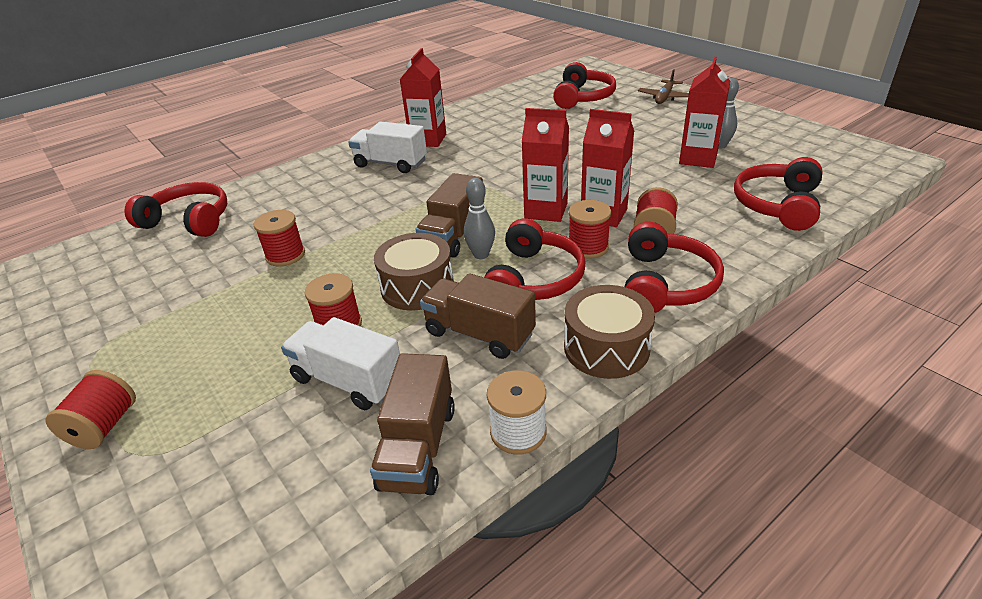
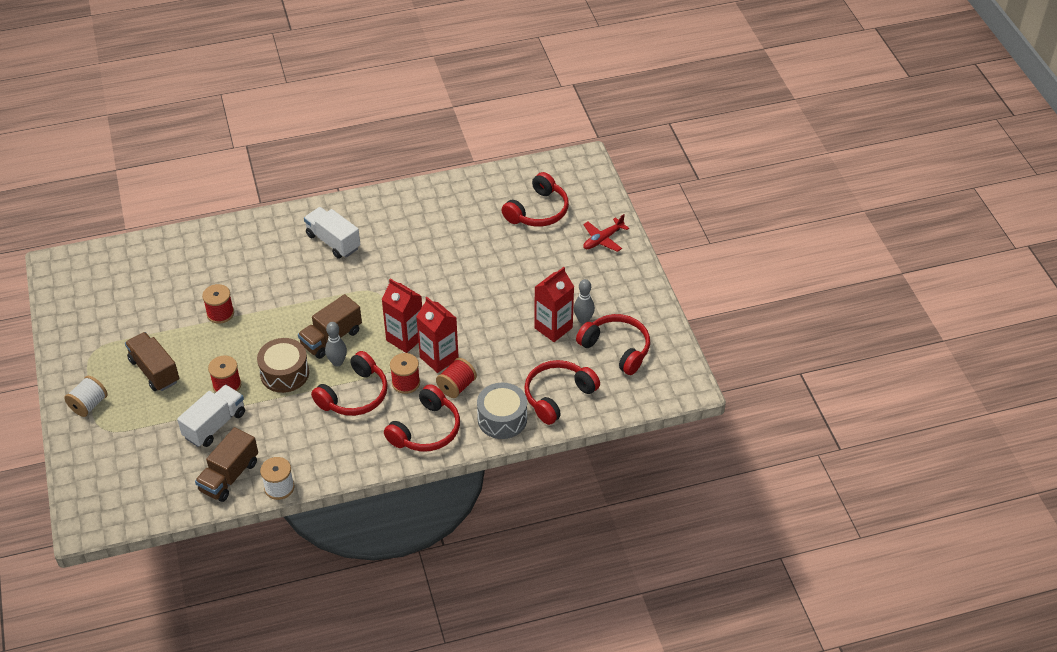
camera: 20 degrees right, 10 degrees up
(104, 426) = (89, 405): red spool -> white spool
(189, 221) = (171, 252): red headphones -> red headphones (616, 349)
(348, 380) = (215, 425): white truck -> white truck turned 75 degrees clockwise
(428, 140) = (377, 221): red carton -> none
(479, 334) = (298, 422): brown truck -> brown truck (154, 371)
(606, 347) = (357, 459): brown drum -> none
(664, 97) = (603, 239): brown plane -> red plane
(744, 243) = (502, 419): none -> grey drum

